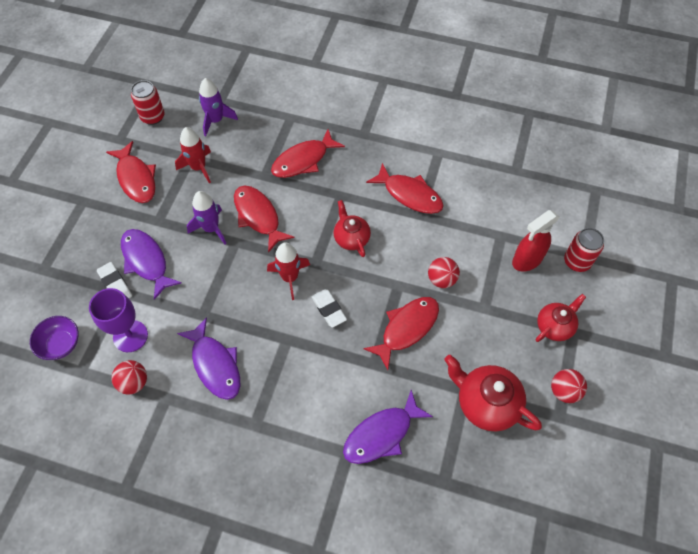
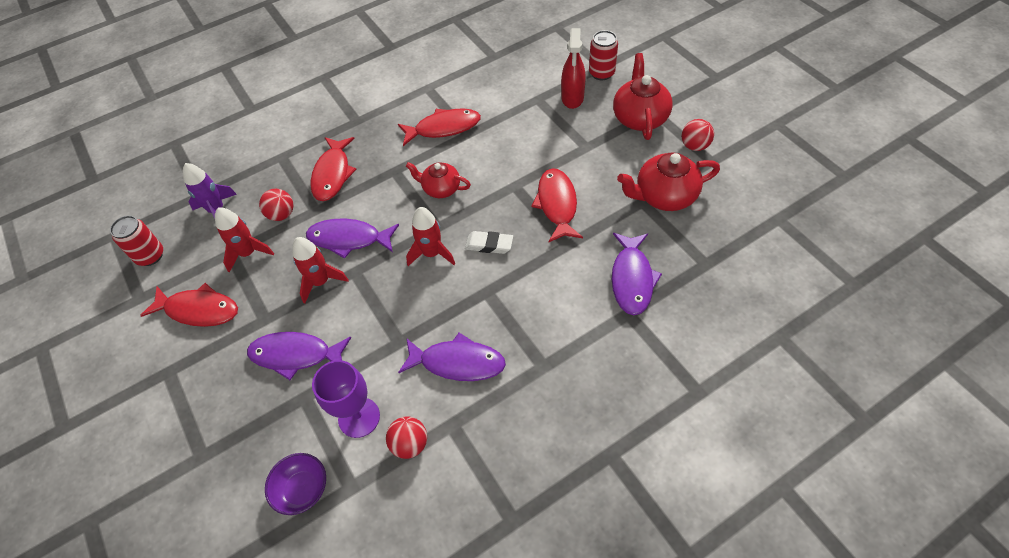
camera: 45 degrees left, 5 degrees down
(115, 284) = (291, 398): white eraser -> none
(211, 229) = (321, 282): purple rocket -> red rocket
(258, 216) = (349, 239): red fish -> purple fish
(441, 279) = (537, 156): red ball -> red ball (281, 214)
(554, 326) = (640, 118): red teapot -> red teapot, size x1.56

